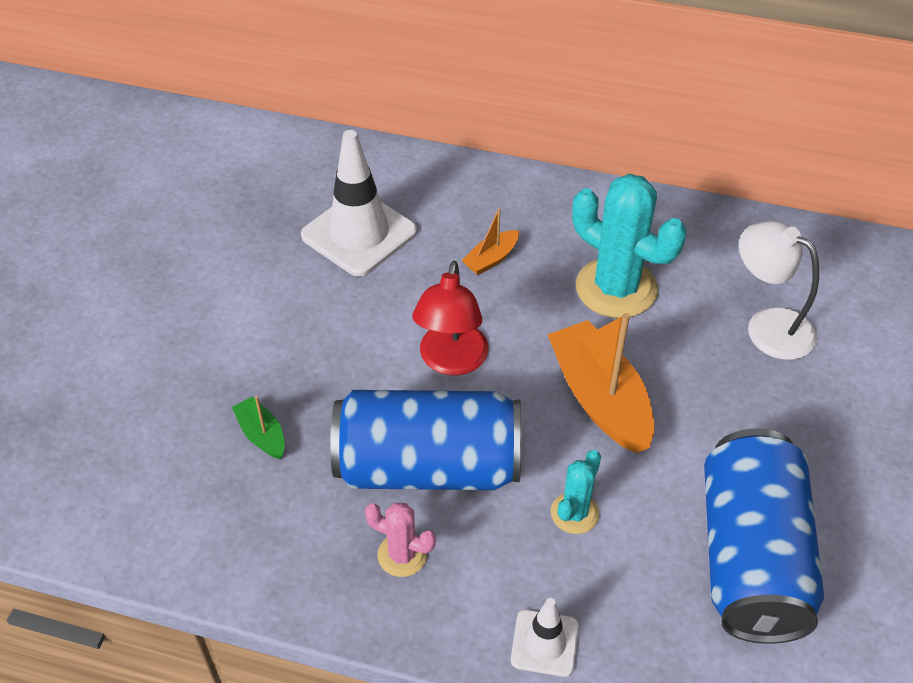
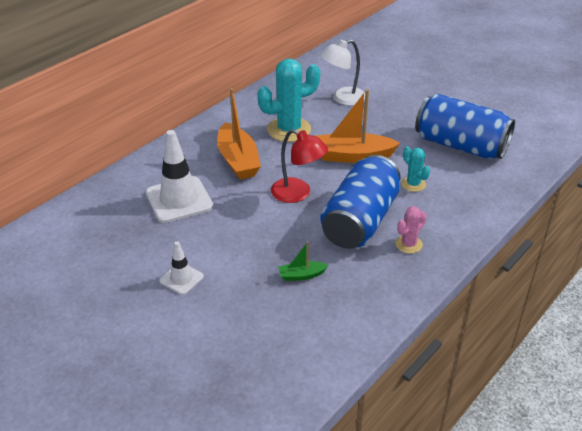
camera: 65 degrees left, 10 degrees down
(491, 259) = (238, 160): orange boat -> orange boat, size x2.06
(544, 643) = (477, 214): white traffic cone -> white traffic cone (181, 279)

